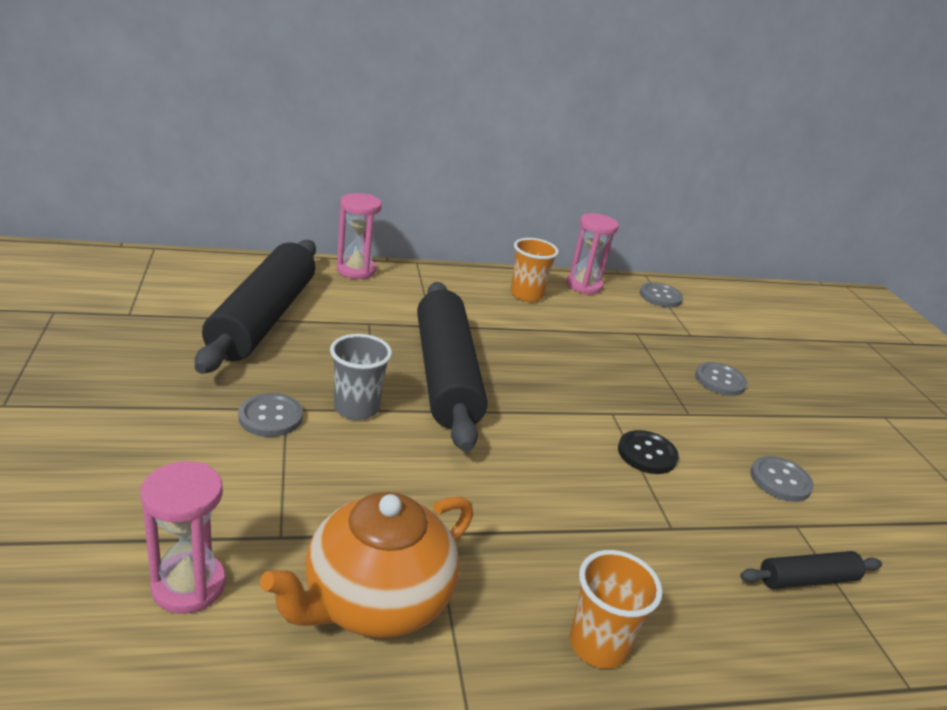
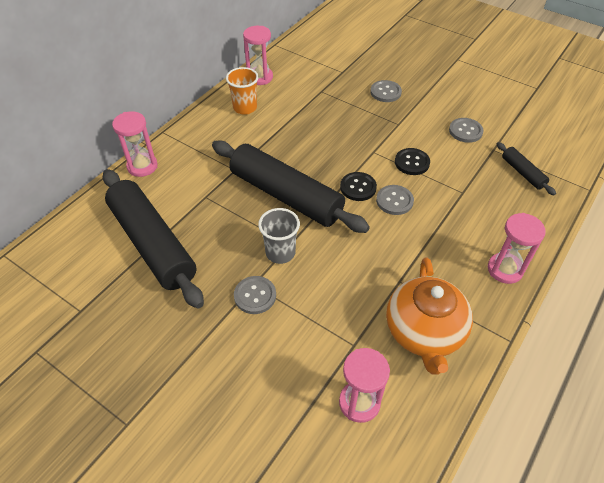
camera: 40 degrees left, 20 degrees up
(537, 425) = (358, 187): none -> black button
(598, 645) = (505, 269): orange cup -> pink hourglass
(660, 296) = (300, 55): grey button -> grey button (394, 201)
(807, 579) = (522, 173): black rolling pin -> black rolling pin turned 60 degrees counterclockwise

